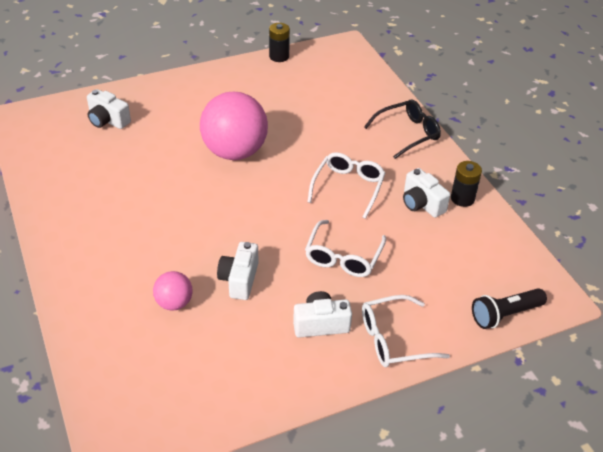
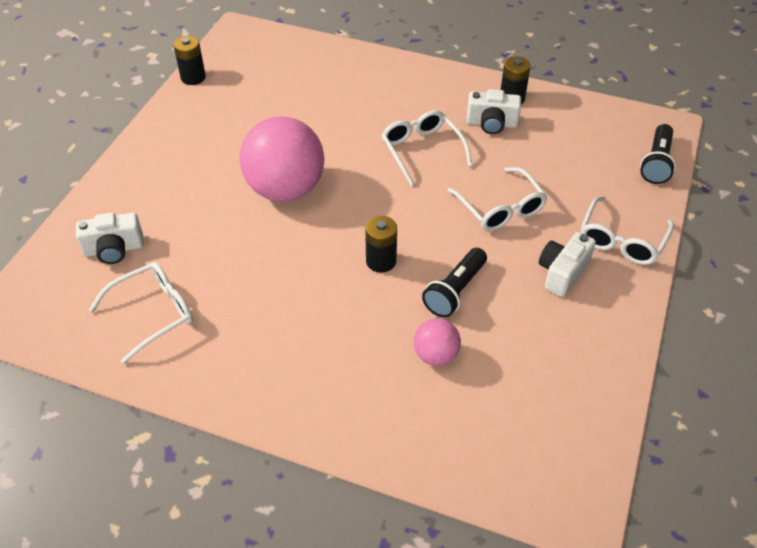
camera: 45 degrees left, 5 degrees up
(78, 165) = (153, 313): none -> white glasses
(225, 230) = (381, 261): none -> black battery
(239, 279) = (455, 291): white camera -> black flashlight
(407, 133) = (400, 75): black glasses -> none

